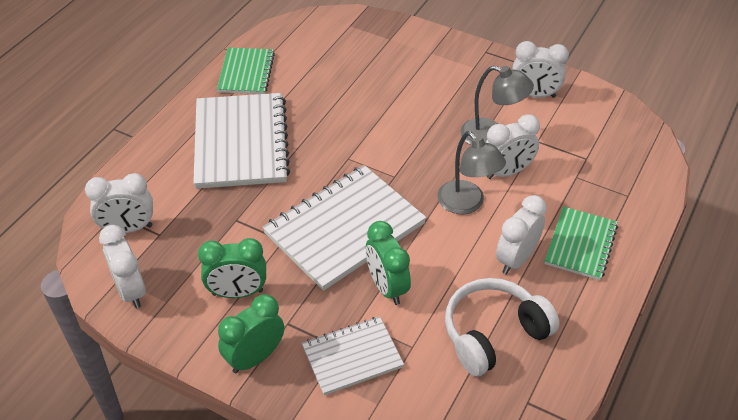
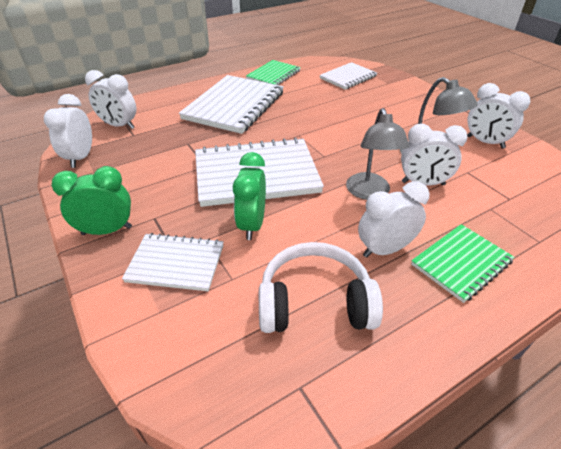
camera: 30 degrees right, 5 degrees down
(237, 292) = (142, 184): green clock -> none
(339, 45) = (348, 77): none -> white notebook

